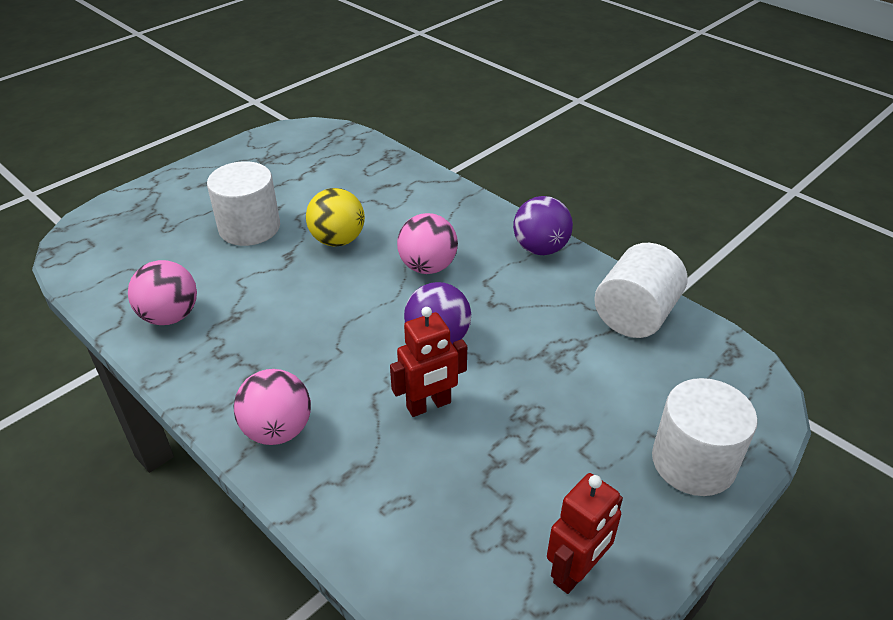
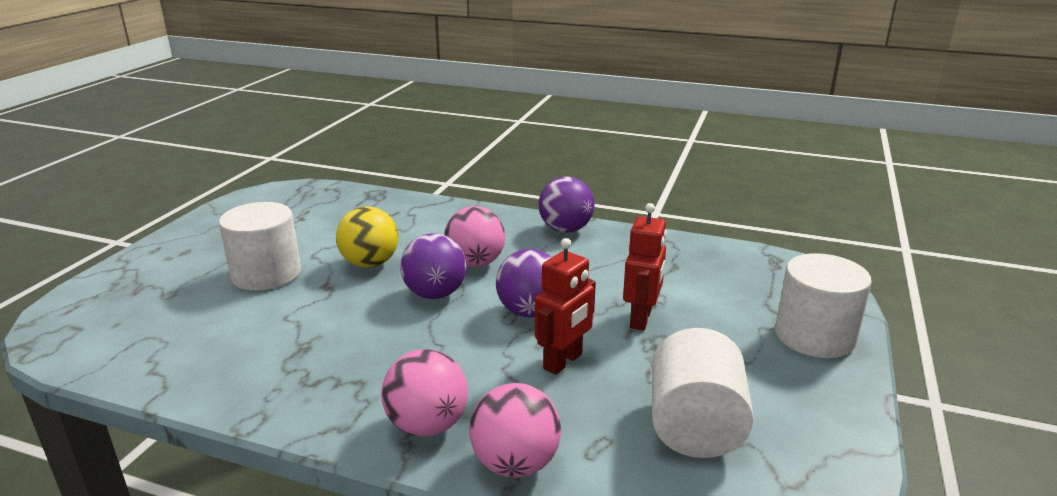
camera: 25 degrees left, 15 degrees down
(170, 316) = (227, 365): pink ball -> pink ball (515, 464)
(370, 293) = (435, 294): none -> purple ball
(576, 571) = (798, 442): red robot -> red robot (641, 319)
(635, 315) = (682, 254): white cylinder -> white cylinder (694, 427)

